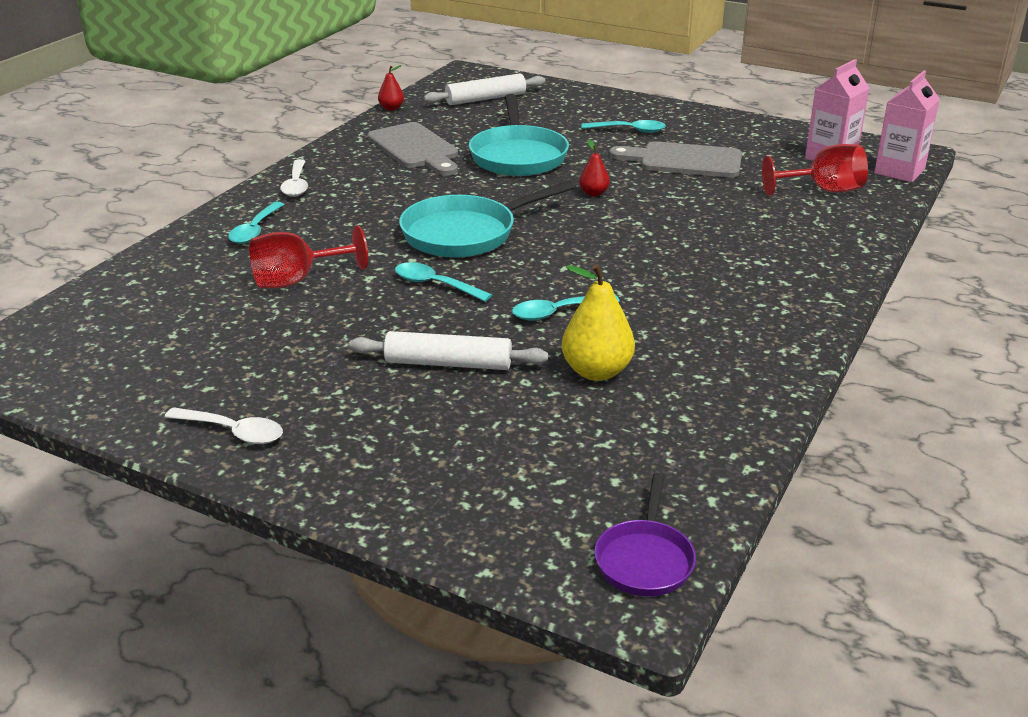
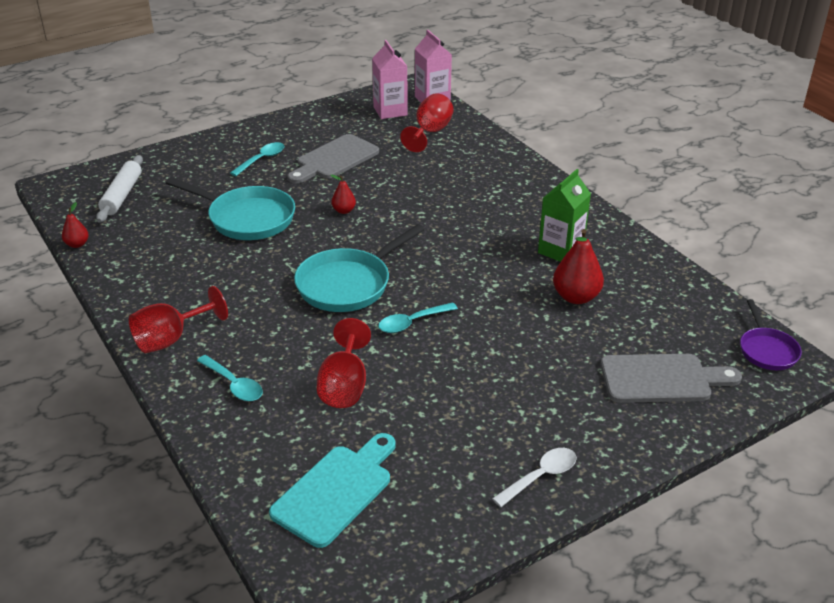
camera: 60 degrees left, 5 degrees up
(139, 322) = (336, 491): none -> turquoise cutting board
(296, 185) = (171, 339): white spoon -> red goblet
(415, 148) = (175, 258): grey cutting board -> grey cutting board (662, 379)
(448, 363) = (522, 352): white rolling pin -> none
(465, 233) = (348, 284): turquoise pan -> turquoise pan turned 45 degrees clockwise
(557, 312) = (494, 285): turquoise spoon -> none
(596, 371) = (576, 297): yellow pear -> red pear
(645, 560) = (767, 350): purple pan -> purple pan turned 45 degrees clockwise
(685, 336) = (560, 251): none -> green carton

